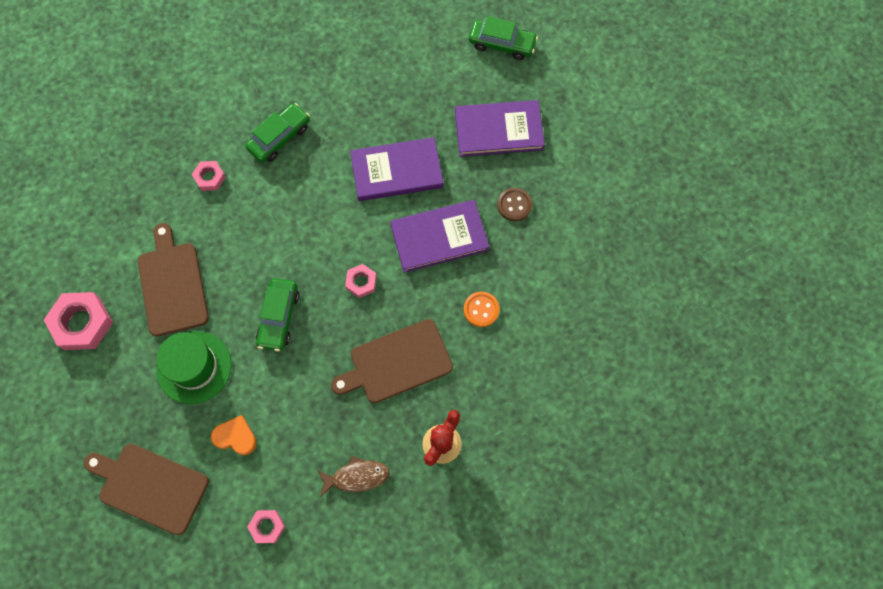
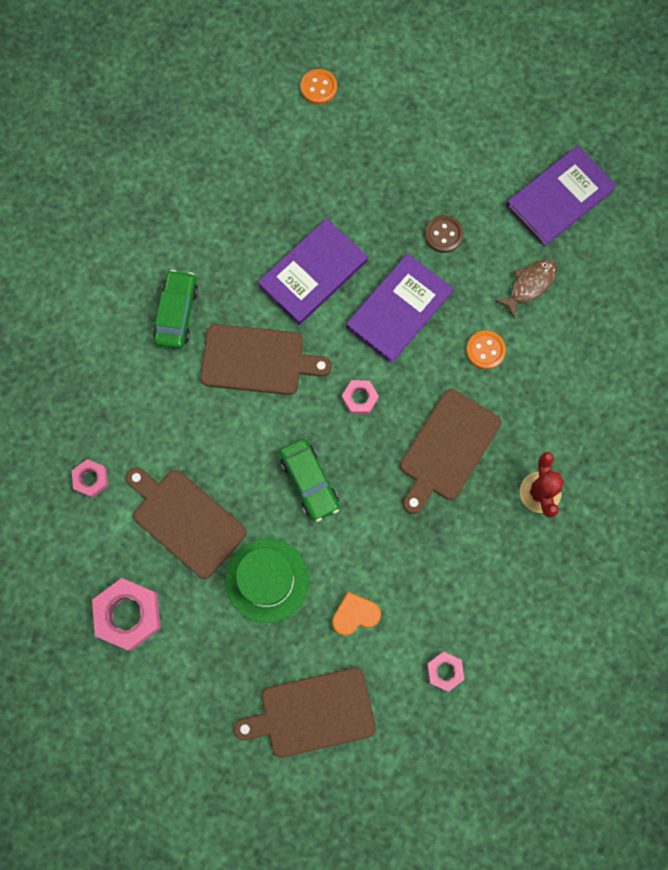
camera: 35 degrees left, 5 degrees up
(209, 177) = (140, 396): pink nut -> pink nut (91, 479)
(310, 206) = (258, 360): none -> brown cutting board
(357, 477) = (489, 572): brown fish -> brown fish (529, 285)
(498, 130) = (377, 173): purple book -> purple book (559, 198)
(502, 44) = (318, 88): green car -> orange button

